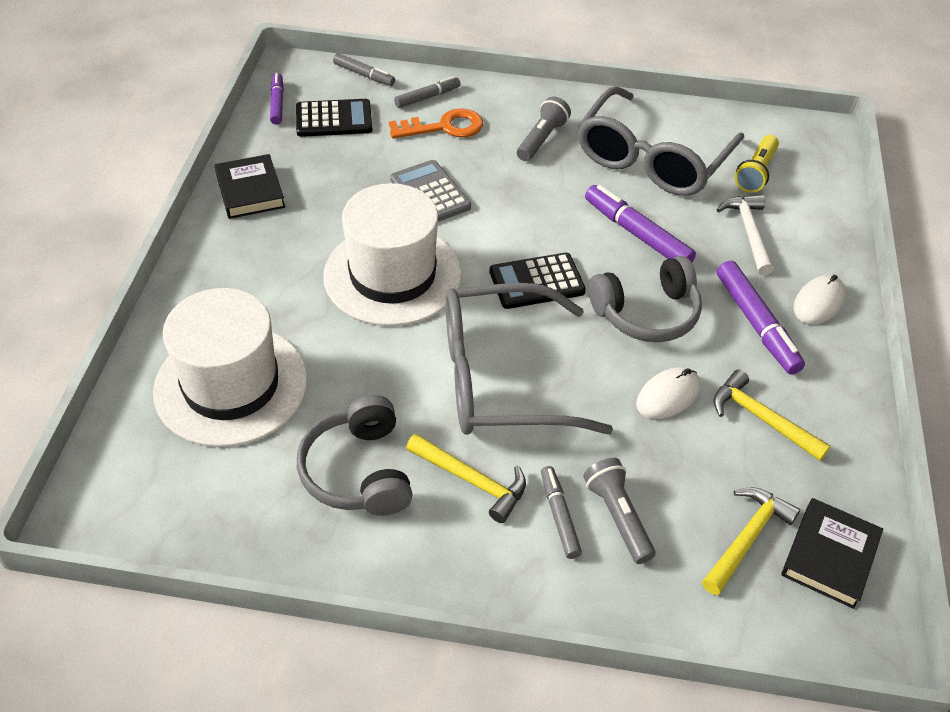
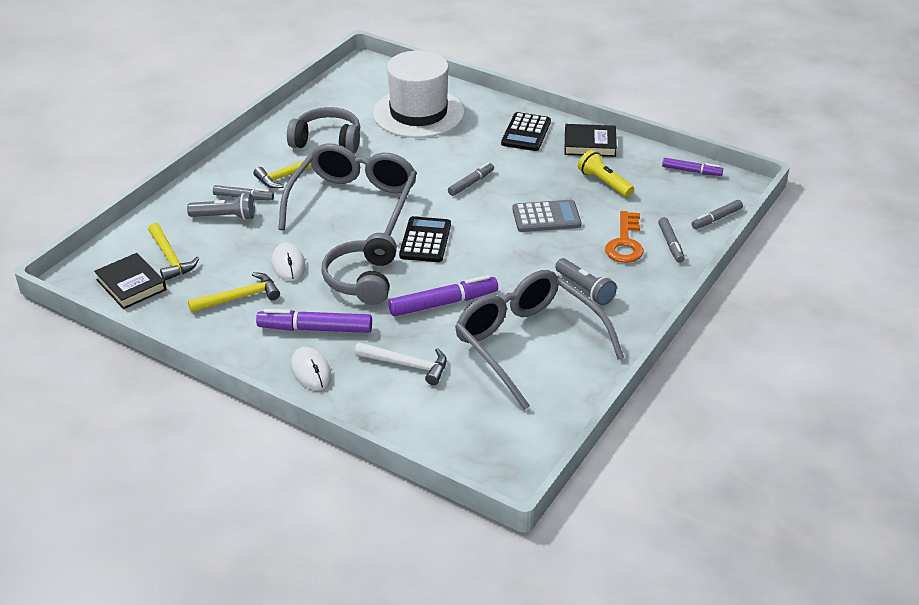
camera: 115 degrees right, 10 degrees down
(334, 119) = (659, 193): black calculator -> black calculator (526, 133)
(392, 275) = (471, 183): white hat -> grey marker
(756, 172) = (476, 402): yellow flashlight -> yellow flashlight (604, 183)

